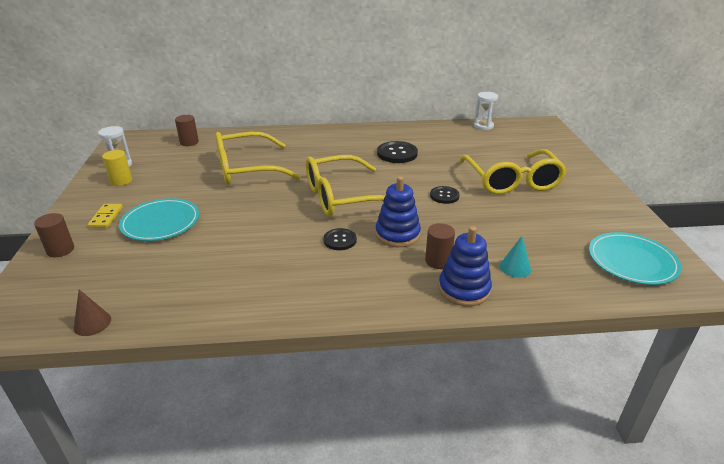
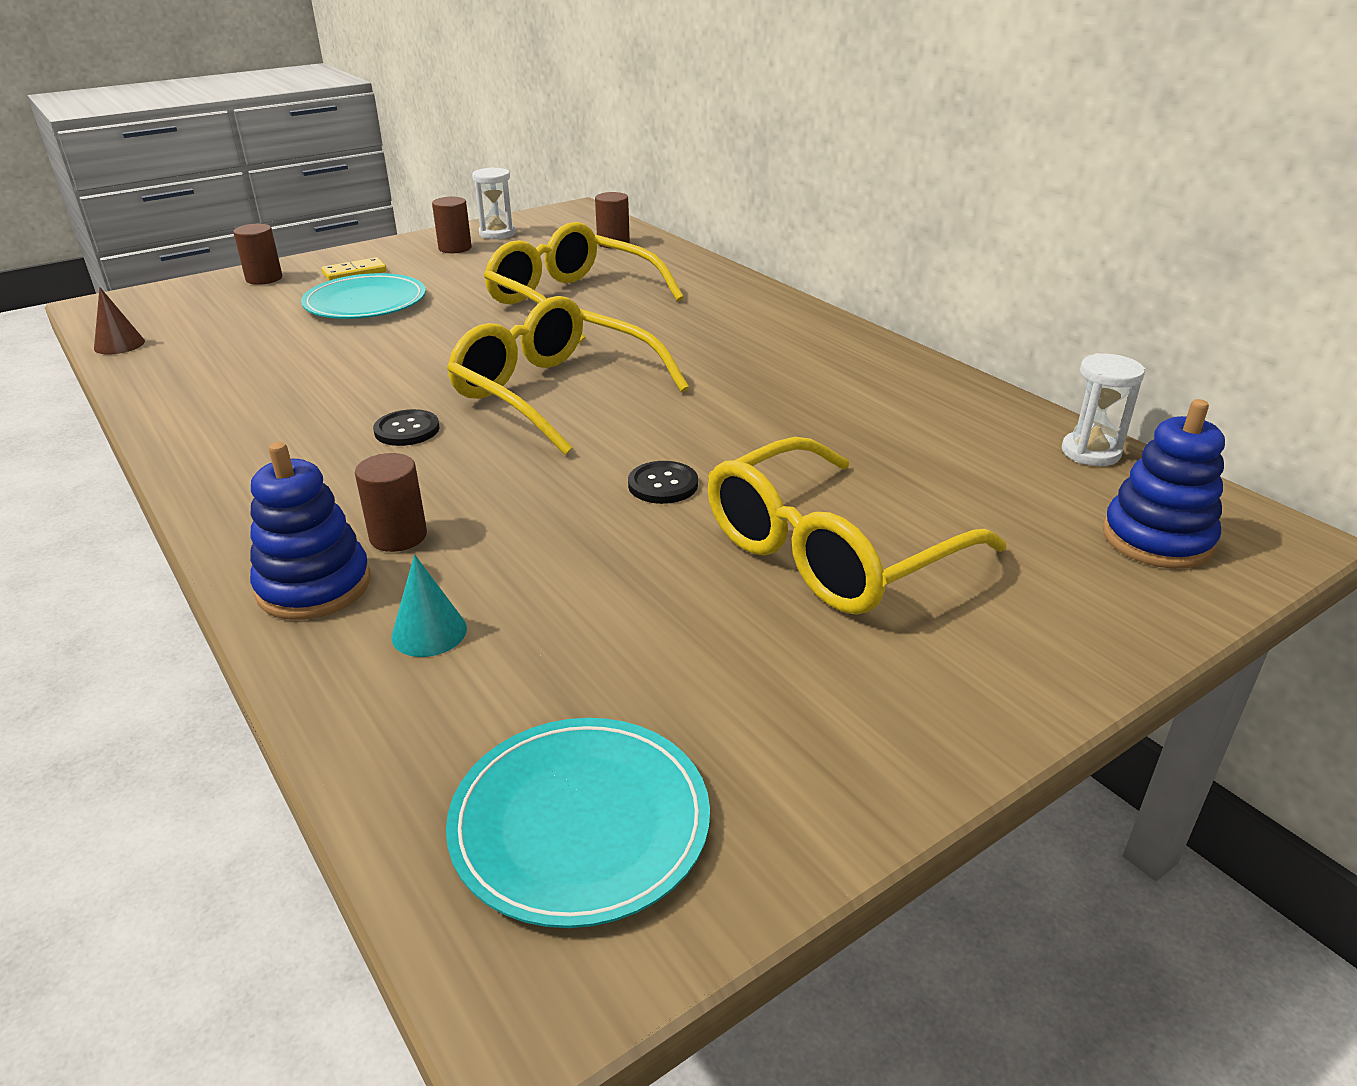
camera: 60 degrees right, 0 degrees up
(121, 181) = (455, 248): yellow cylinder -> brown cylinder
(397, 153) = (791, 394): black button -> none
(397, 234) = (465, 474): blue stacking toy -> blue stacking toy (1157, 539)

